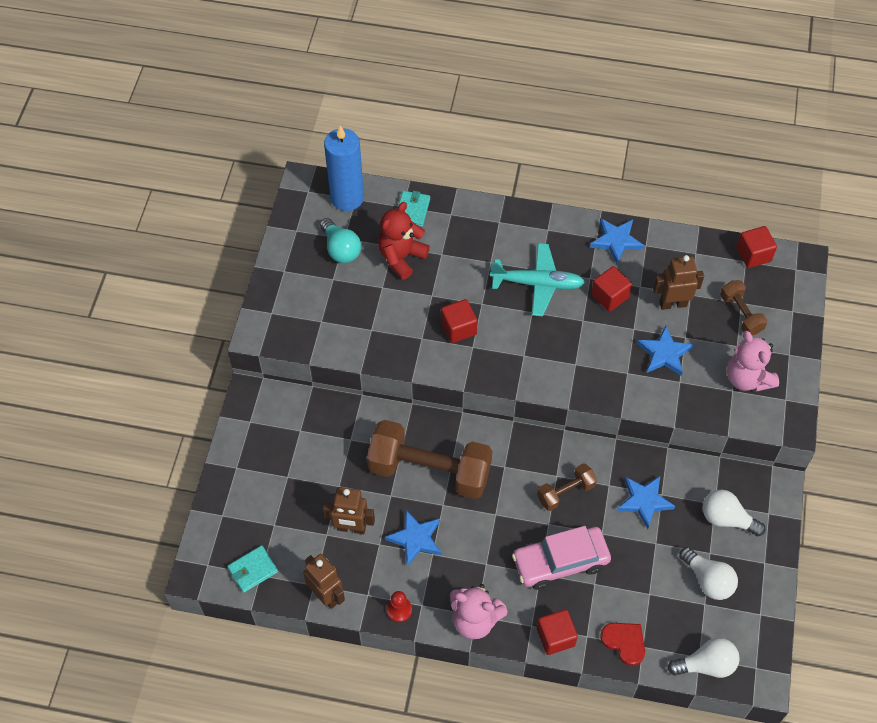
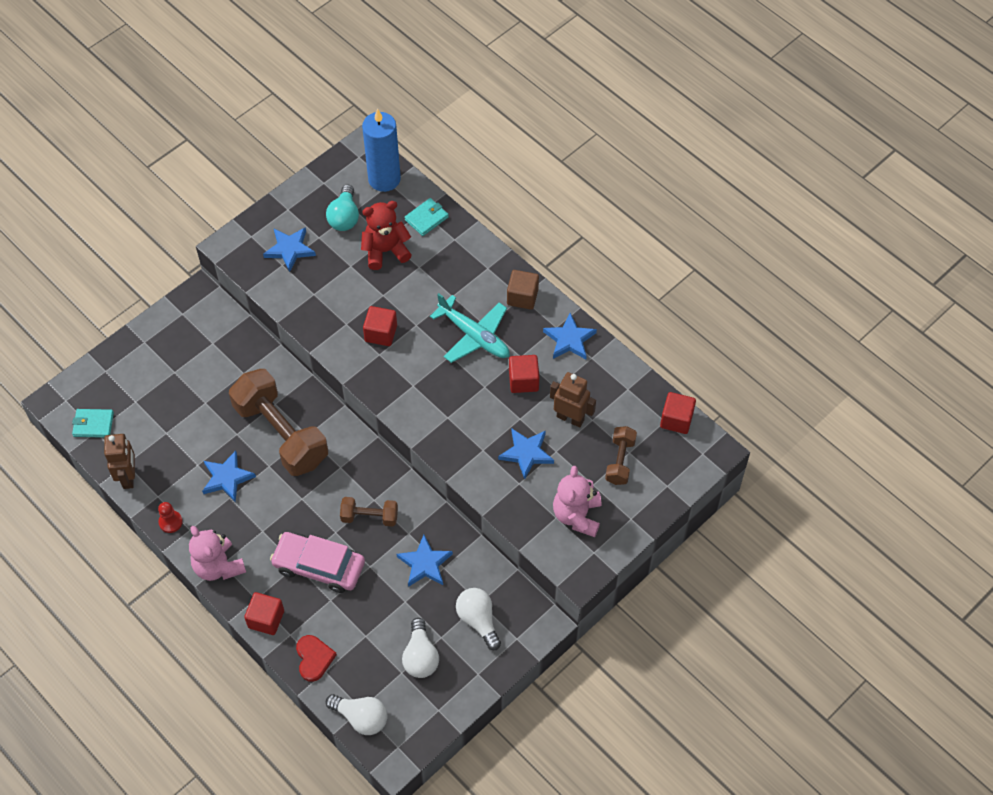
camera: 35 degrees right, 0 degrees up
(317, 304) = (290, 249): none -> blue star
(351, 528) = (187, 439): brown robot -> none
(548, 229) = (522, 297): none -> brown cube

